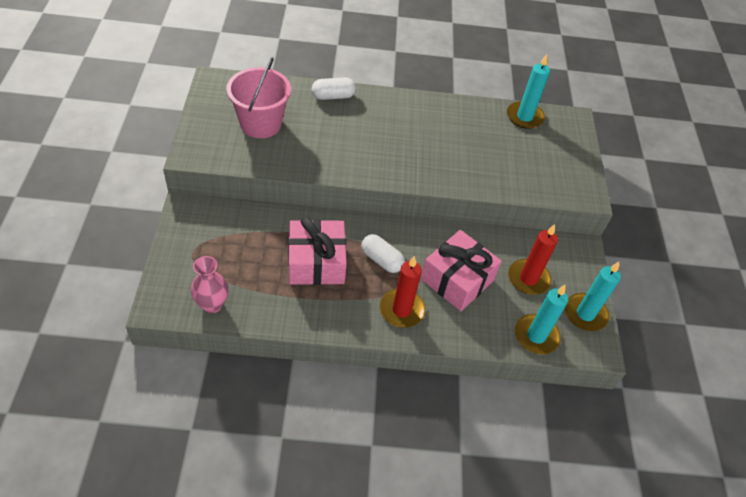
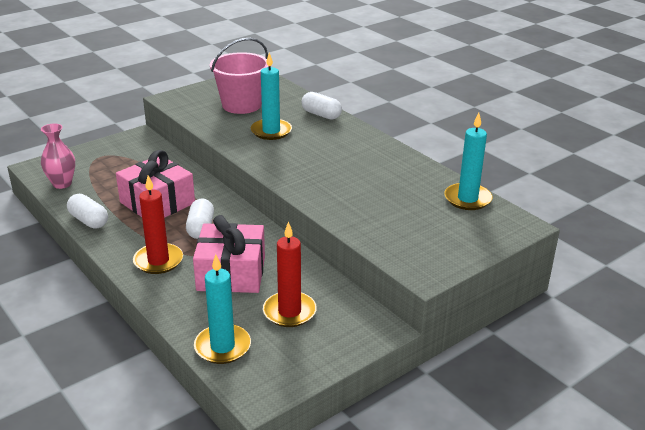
camera: 55 degrees right, 20 degrees down
(297, 319) = (89, 221): none -> white capsule
(585, 314) = (293, 367): turquoise candle -> turquoise candle (271, 131)

